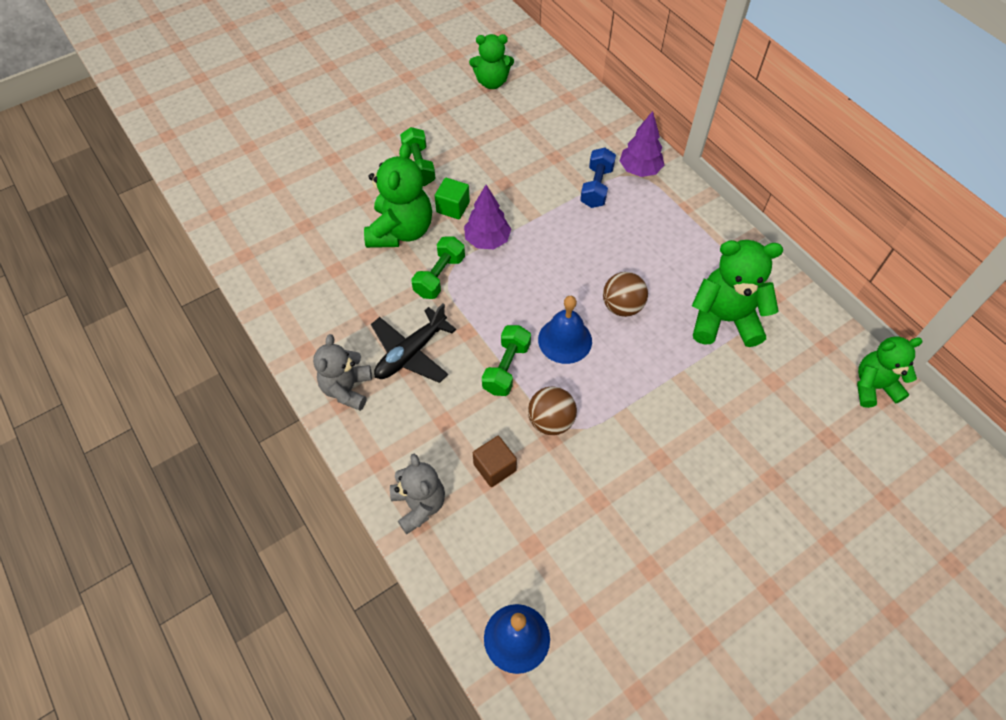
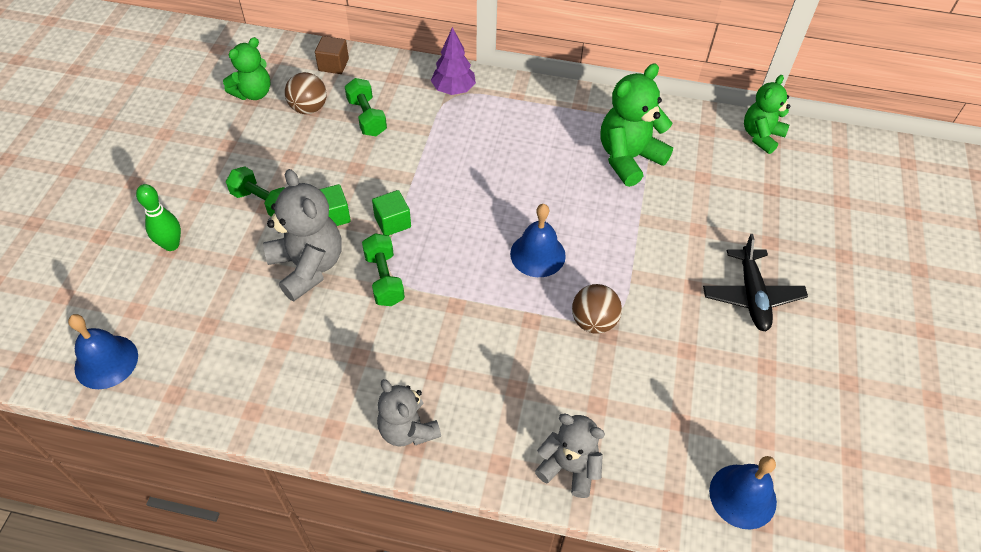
camera: 45 degrees left, 5 degrees down
(230, 205) = (106, 361): none -> blue bell
(336, 156) = (171, 245): none -> green bowling pin
(401, 231) = (308, 266): green teddy bear -> grey teddy bear
(411, 353) = (429, 357): black plane -> black plane (751, 296)
(487, 240) = (392, 222): purple tree -> green cube
(494, 467) = (592, 389): brown cube -> brown cube (333, 65)
(506, 368) = (518, 309): green dumbbell -> green dumbbell (366, 117)
(596, 187) = (434, 123): blue dumbbell -> none
(622, 306) = (551, 199): brown ball -> brown ball (309, 108)

